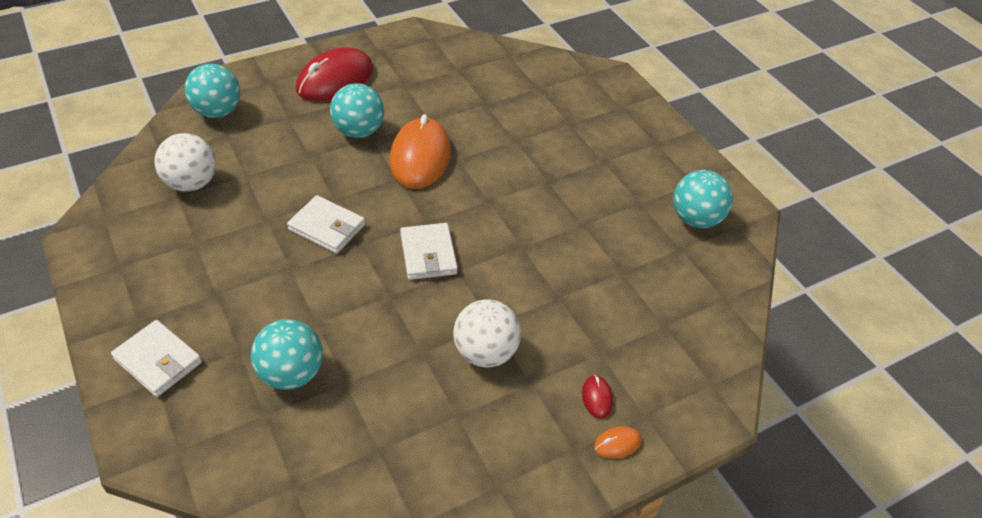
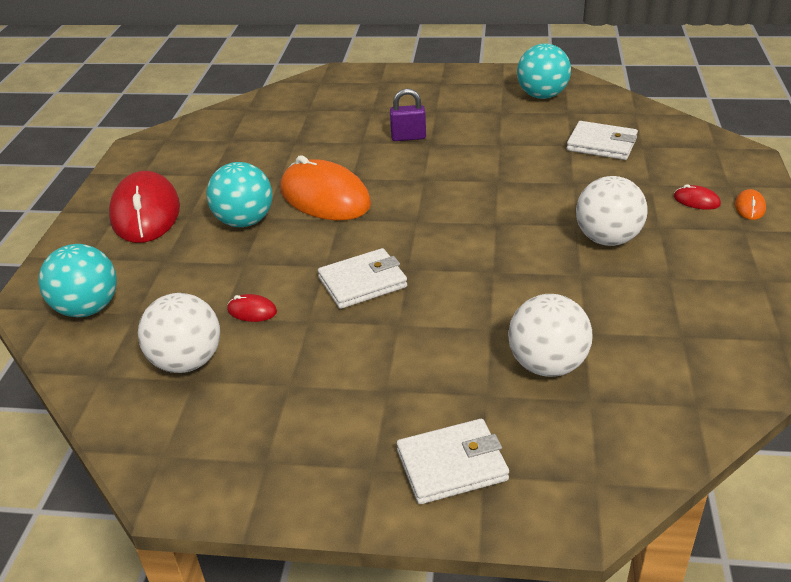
camera: 50 degrees left, 10 degrees down
(260, 187) = (252, 311): none -> red mouse
(291, 373) = (547, 365): turquoise ball -> white ball
(428, 254) = (460, 232): white wallet -> white wallet (601, 144)
(545, 163) = (408, 137): none -> purple padlock

